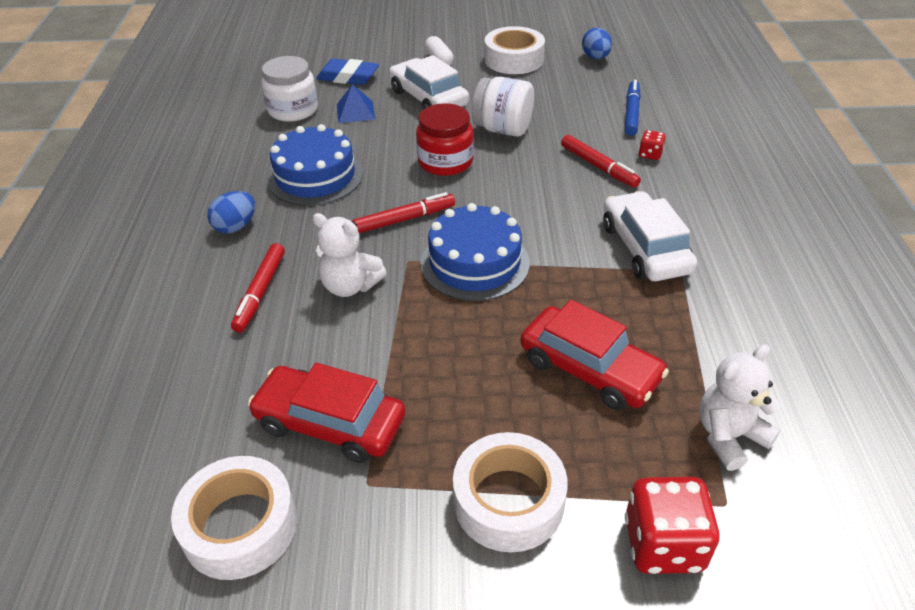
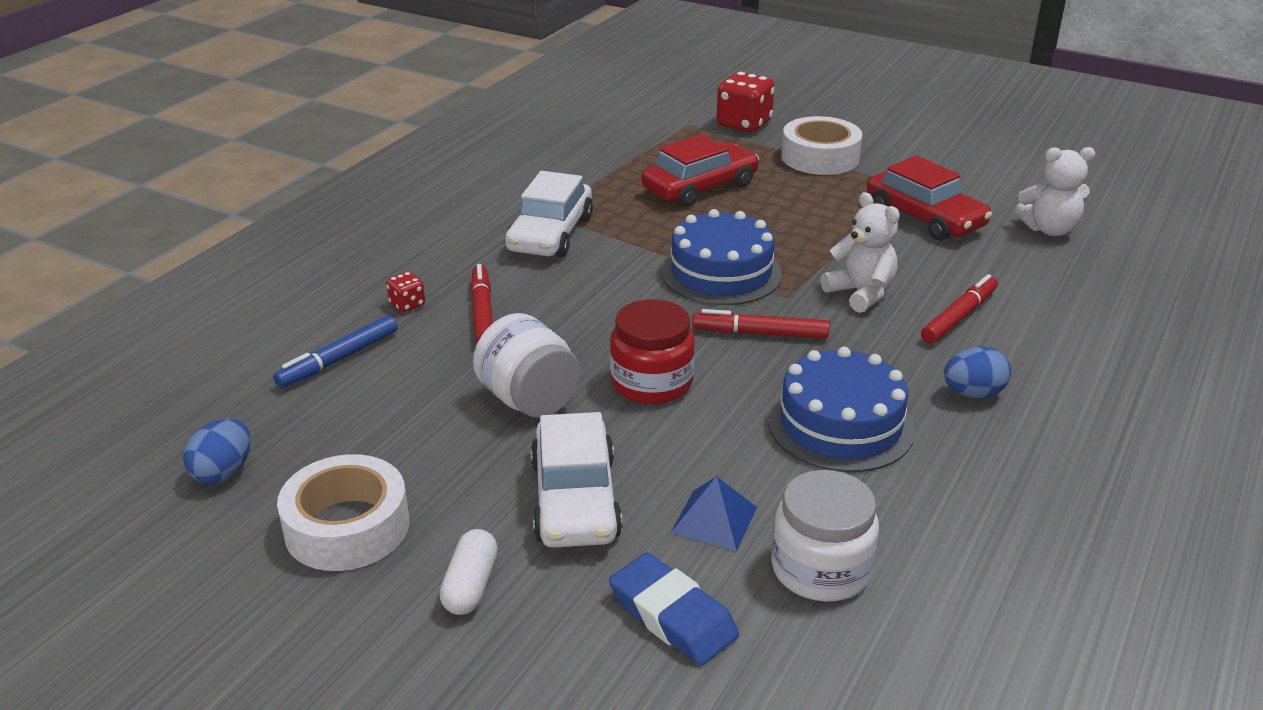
camera: 150 degrees left, 10 degrees down
(240, 526) = (1008, 194): white tape -> none
(589, 369) = (700, 187): red car -> red car turned 75 degrees clockwise
(729, 436) = (649, 140): white teddy bear -> white teddy bear (1049, 229)

